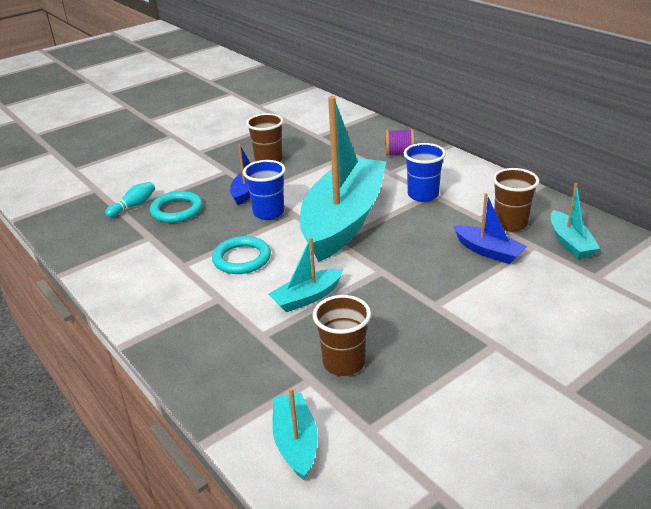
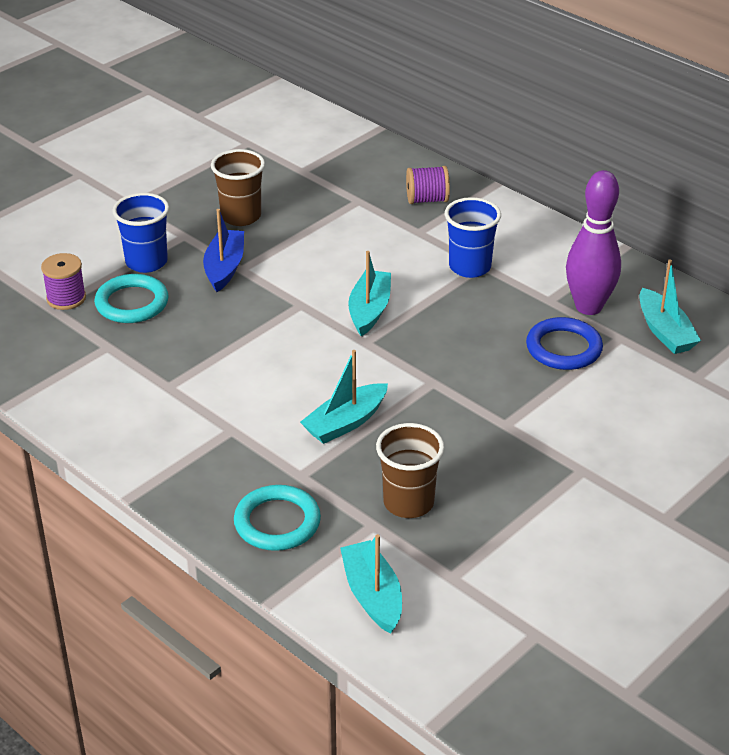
camera: 10 degrees left, 5 degrees up
(133, 206) = (66, 298): turquoise bowling pin -> purple spool
(242, 259) = (246, 373): turquoise ring -> turquoise ring (277, 522)
(268, 212) = (263, 302): blue cup -> blue cup (146, 262)
(343, 220) = (369, 310): turquoise boat -> turquoise boat, size x0.43
(488, 251) = (563, 348): blue boat -> blue ring
(510, 223) = (588, 307): brown cup -> purple bowling pin

